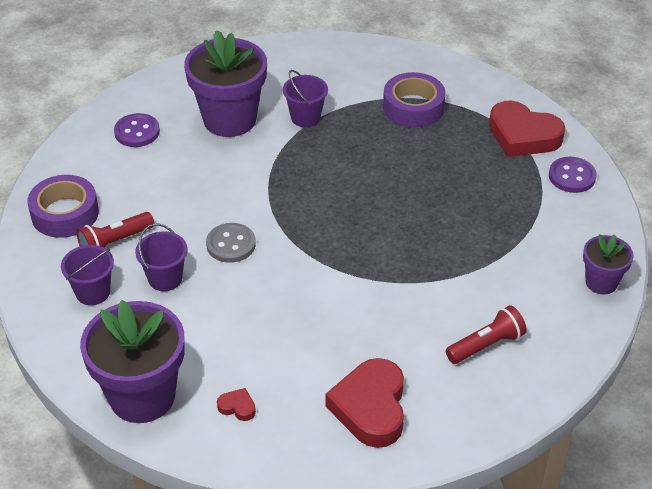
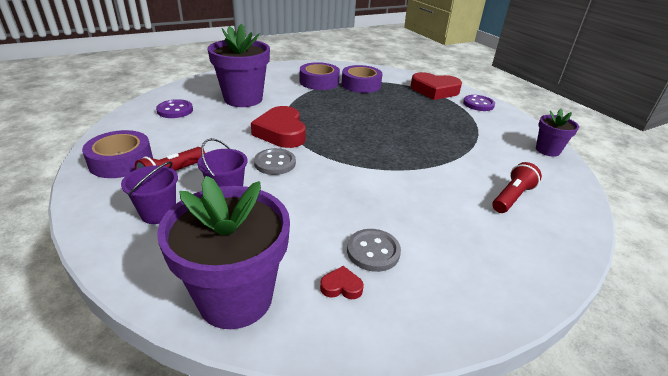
camera: 20 degrees left, 10 degrees down
(285, 378) = (373, 251): none -> grey button
(305, 117) = (295, 94): purple bucket -> none
(352, 93) = (319, 82): none -> purple tape
(370, 408) = (463, 261): red heart -> red heart (281, 132)

